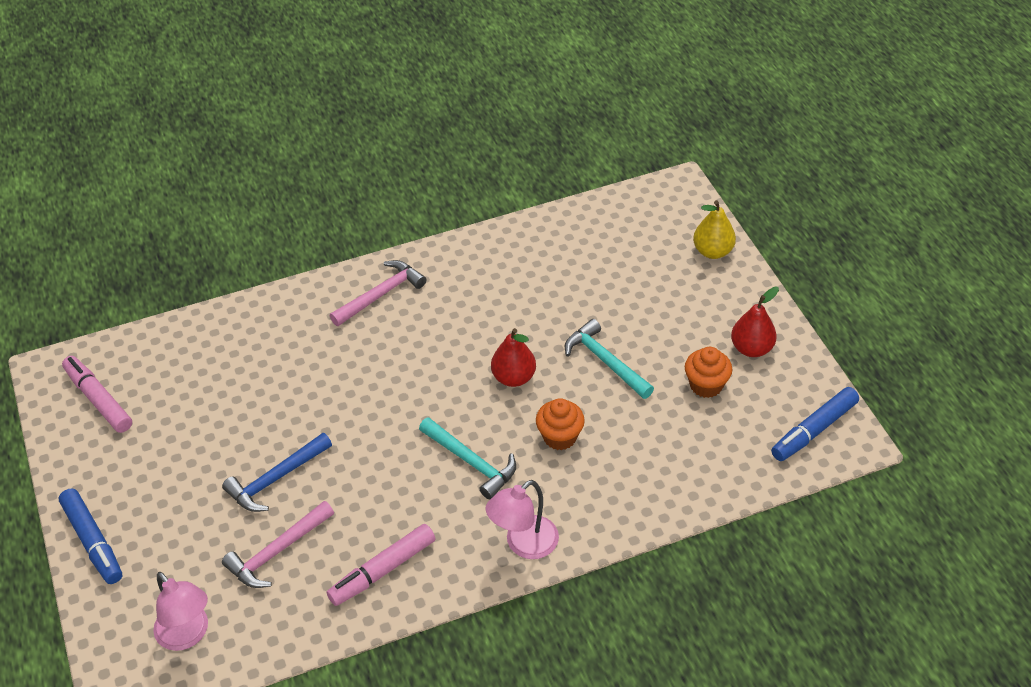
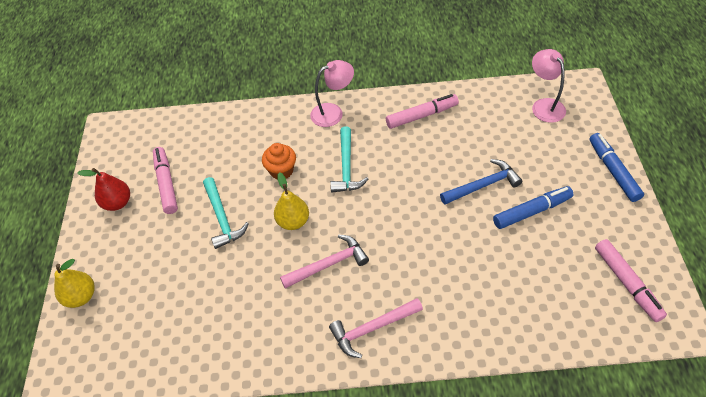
camera: 160 degrees left, 5 degrees up
(277, 552) = (486, 139): pink hammer -> pink hammer (329, 264)
(471, 462) = (346, 167): turquoise hammer -> turquoise hammer turned 150 degrees counterclockwise
(513, 377) = (293, 221): red pear -> yellow pear
(706, 385) = (166, 183): orange cupcake -> pink marker
(813, 430) = (124, 139): blue marker -> blue marker (532, 211)

